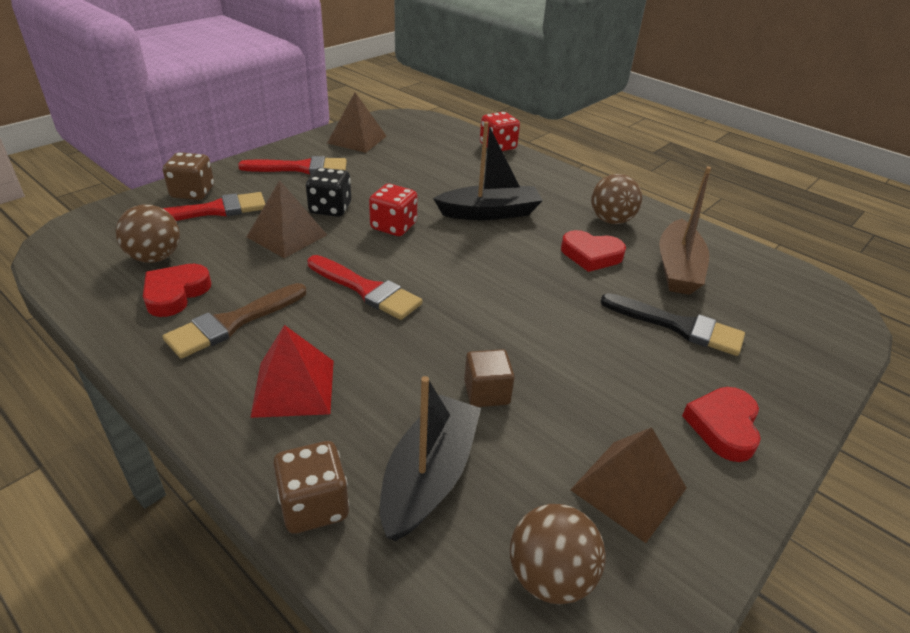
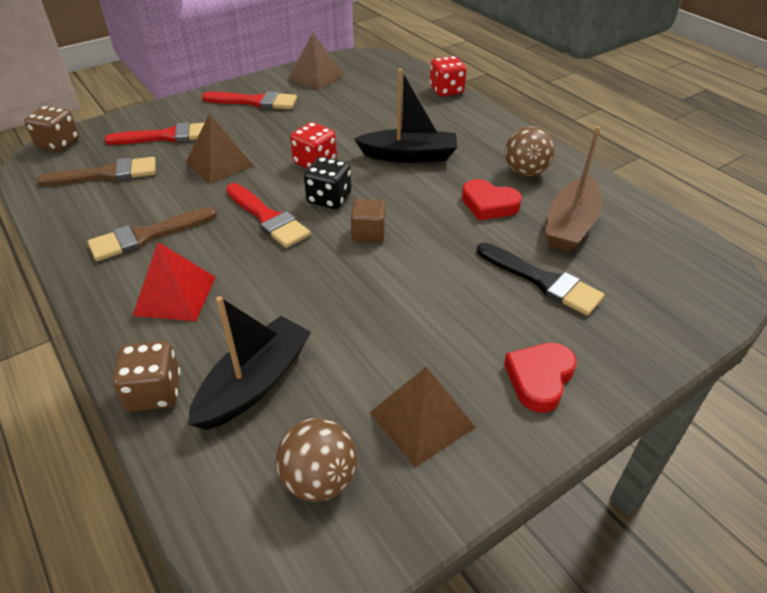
camera: 15 degrees right, 5 degrees up
(155, 257) = (107, 174): brown ball -> brown brush
(175, 293) = (112, 206): red heart -> none
(193, 193) = (156, 119): brown dice -> brown dice (58, 143)
(330, 209) = (266, 141): black dice -> black dice (329, 199)
(486, 392) = (333, 320): brown cube -> brown cube (368, 233)

